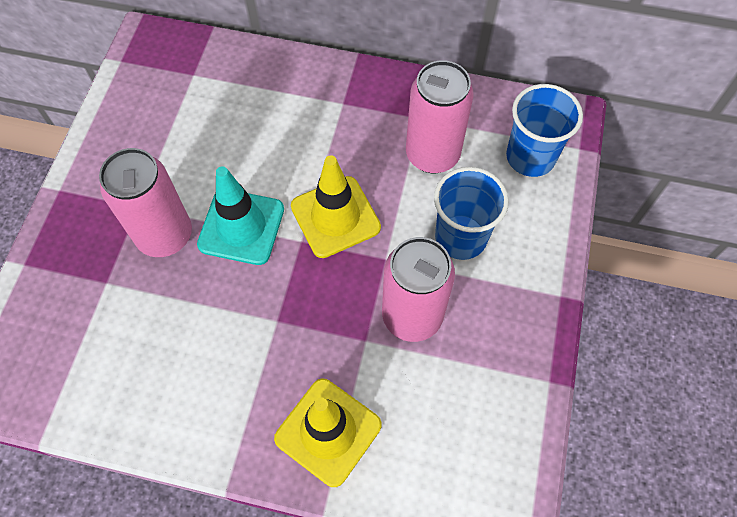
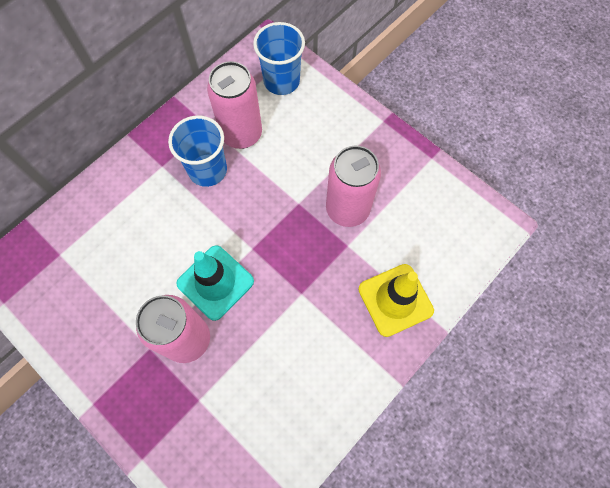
camera: 60 degrees left, 5 degrees up
(335, 217) = (248, 217): yellow traffic cone -> none
(461, 237) = (311, 151): blue cup -> blue cup (207, 170)

